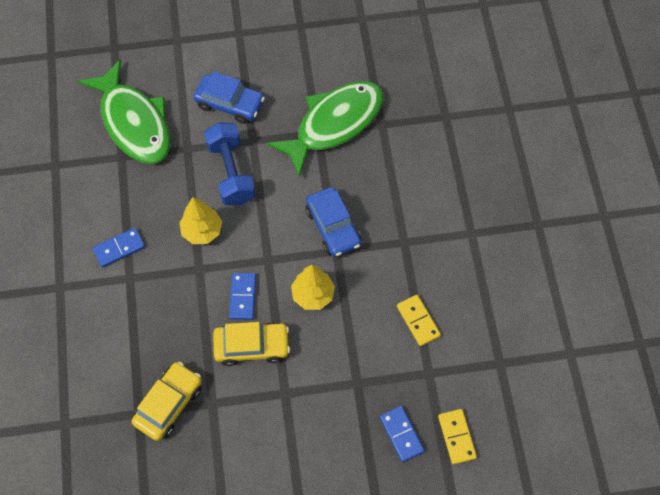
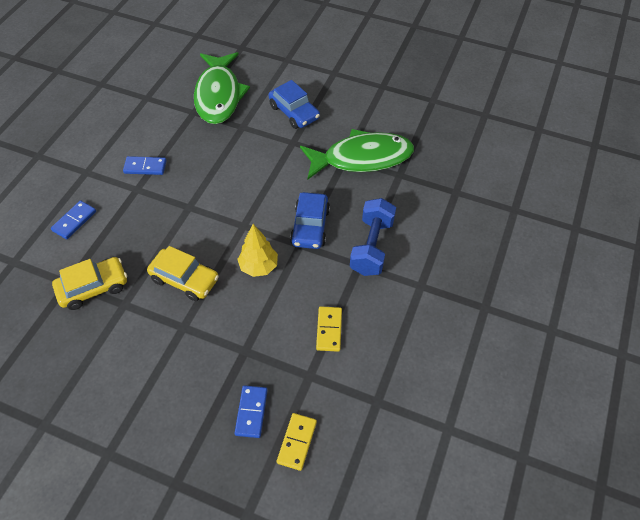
camera: 30 degrees right, 10 degrees down
(202, 231) = (211, 183): yellow tree -> none
(231, 172) = (261, 155): blue dumbbell -> blue dumbbell (372, 247)
(242, 297) = (205, 241): blue domino -> blue domino (74, 221)

